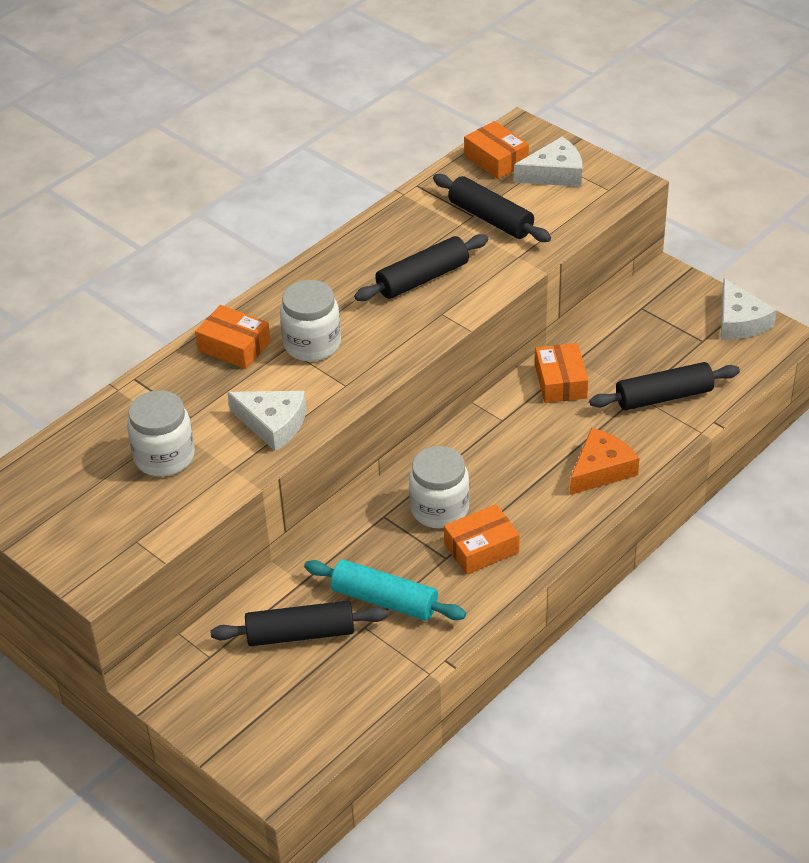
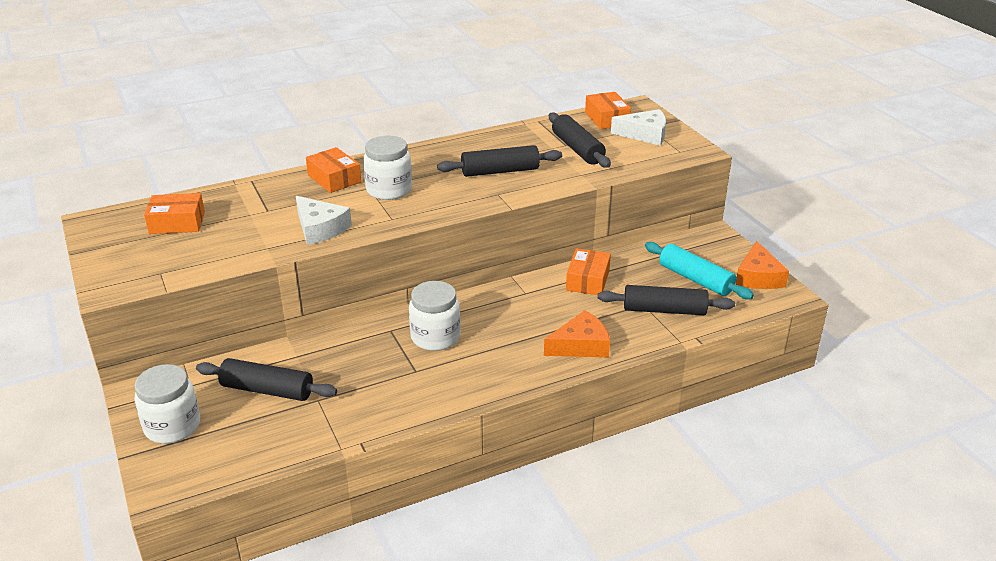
camera: 20 degrees right, 10 degrees down
(164, 457) = (228, 229): white jar -> white jar (172, 426)
(384, 600) = (347, 386): turquoise rolling pin -> turquoise rolling pin (695, 279)
(481, 548) = (448, 372): orange box -> orange box (177, 223)
(739, 321) = (758, 277): white cheese -> orange cheese

